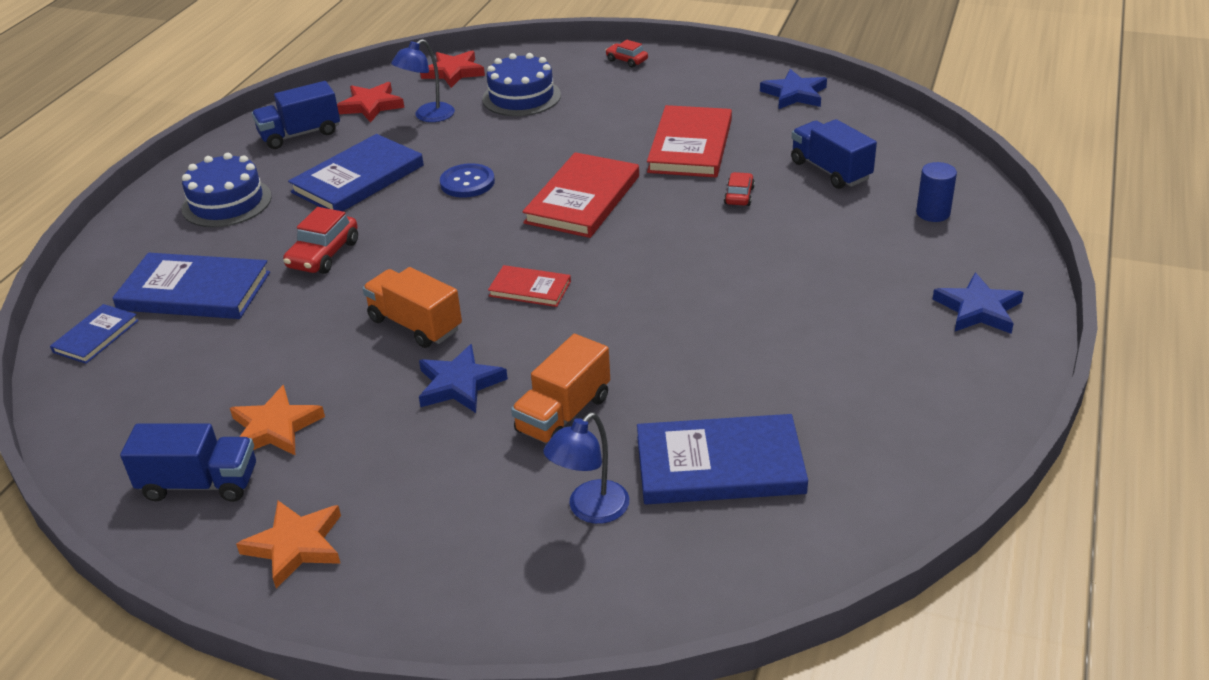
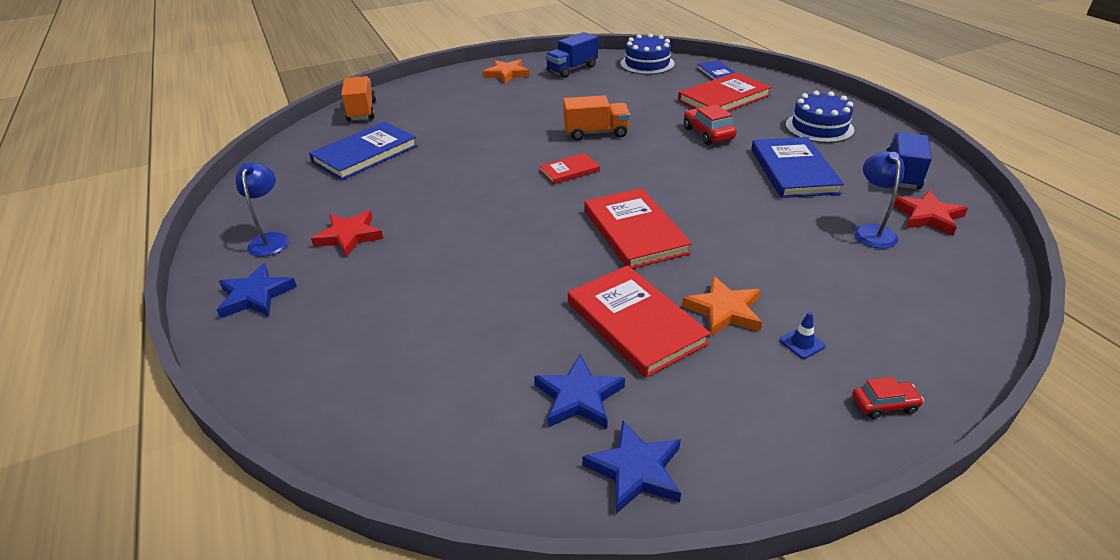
camera: 135 degrees right, 0 degrees up
(194, 291) = (723, 98): blue book -> red book
(275, 428) = (579, 87): orange star -> orange star (724, 310)
(453, 72) = (968, 281): red star -> red star (349, 236)
(459, 384) = (531, 126): blue star -> blue star (579, 397)
(467, 183) = (728, 202): blue button -> none
(521, 97) = (859, 290): blue cake -> blue cake (647, 64)
(563, 414) = (464, 138): orange truck -> orange truck (362, 111)
(590, 510) = (408, 121): blue lamp -> blue lamp (271, 239)
(612, 94) = (802, 343): none -> blue traffic cone
(739, 196) = (527, 295): red car -> none
(830, 170) = (477, 368): blue truck -> none
(933, 213) = (340, 370): blue cylinder -> none

